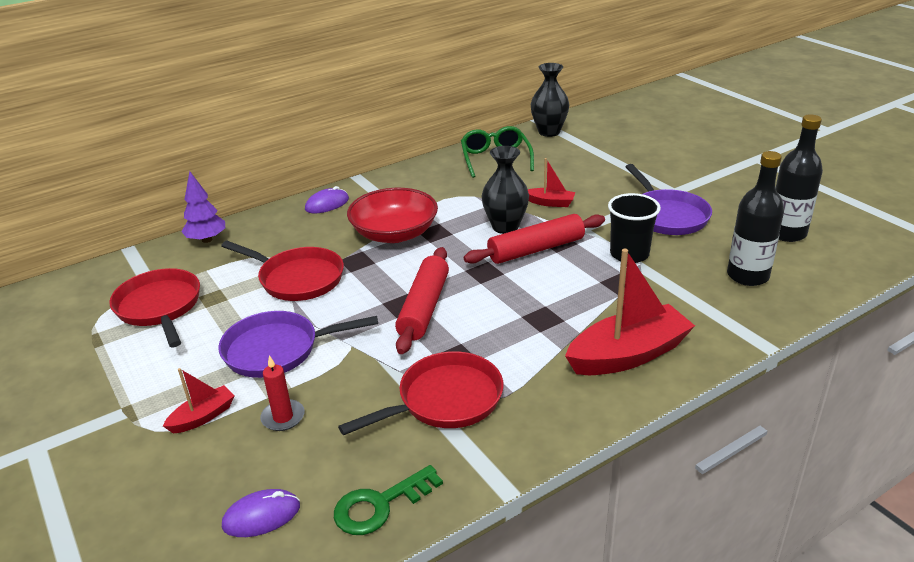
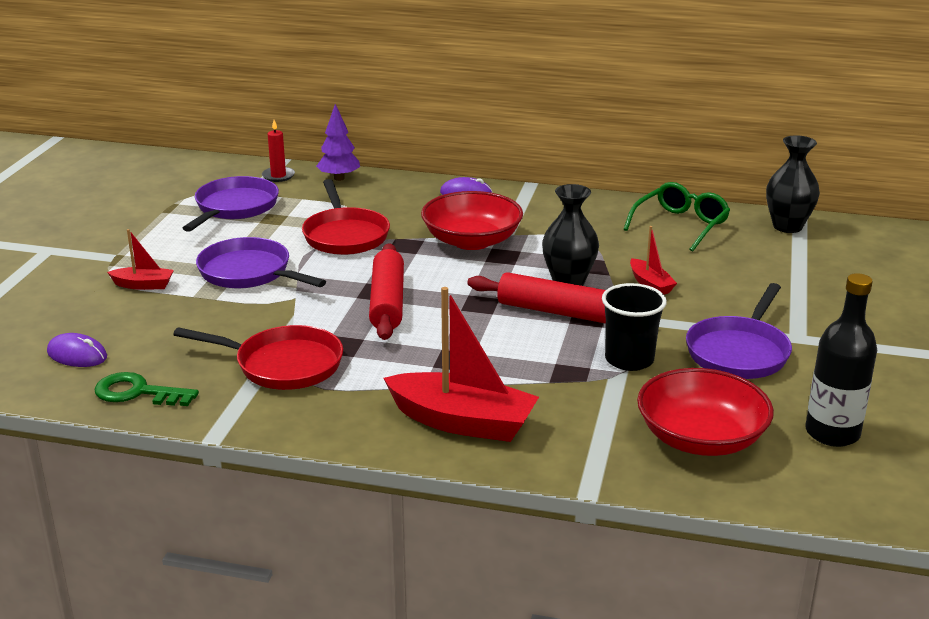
camera: 45 degrees right, 5 degrees down
(160, 307) = (234, 208): red pan -> purple pan
(283, 417) = (180, 313): red candle -> red candle (278, 176)
(424, 308) = (387, 302): red rolling pin -> red rolling pin turned 60 degrees counterclockwise
(747, 276) = (701, 438): black bottle -> red bowl

